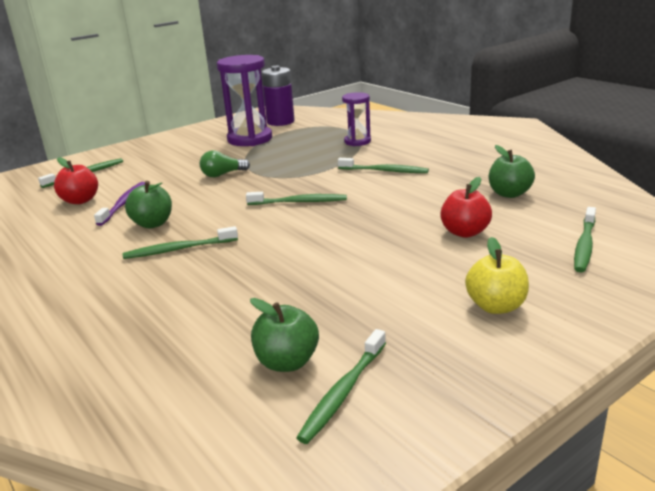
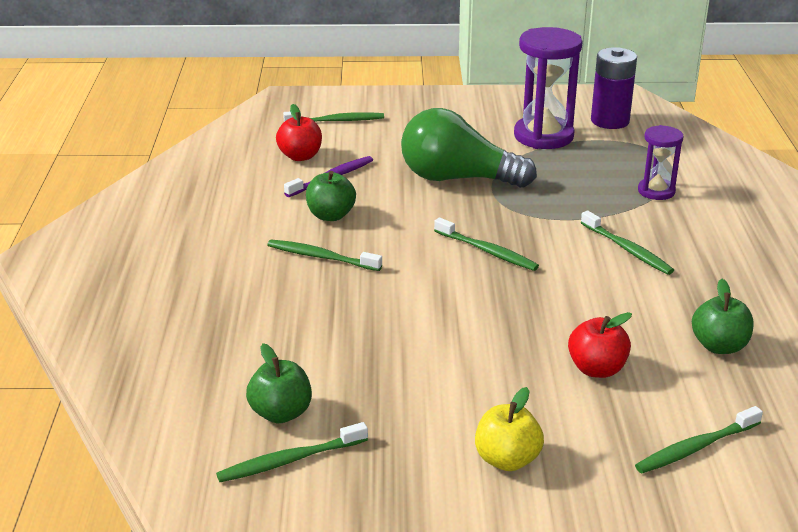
camera: 35 degrees right, 5 degrees up
(222, 174) = (458, 179): green light bulb -> green light bulb, size x2.19

